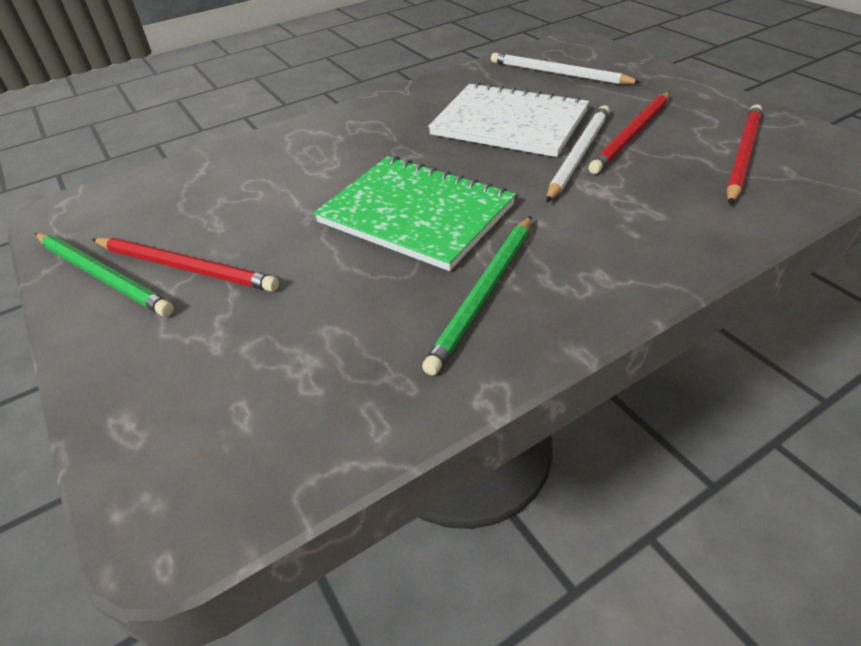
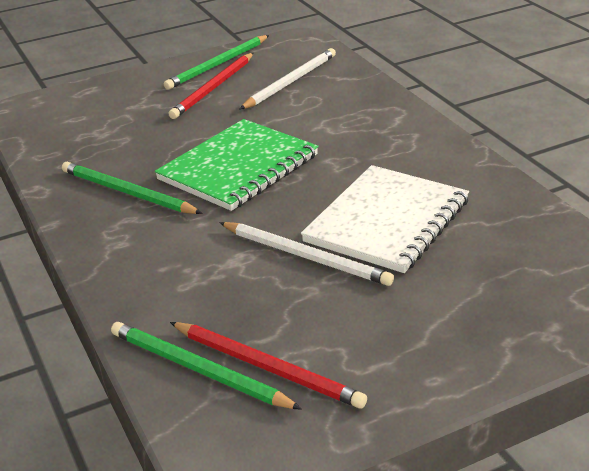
camera: 95 degrees right, 10 degrees down
(558, 73) = (520, 267): white pencil -> white pencil (290, 82)
(631, 135) = (338, 297): red pencil -> none
(772, 186) = (198, 369): none -> green pencil

